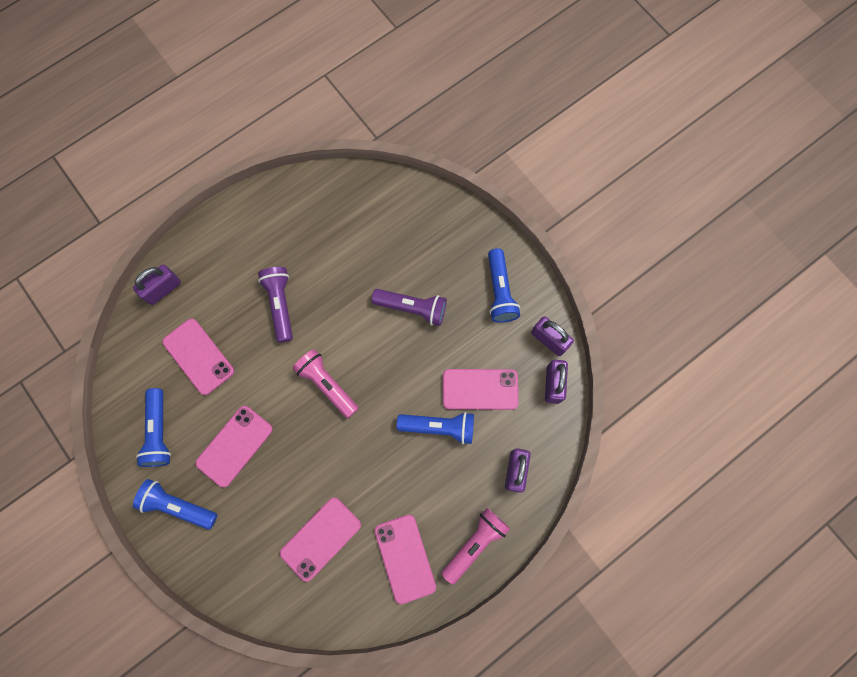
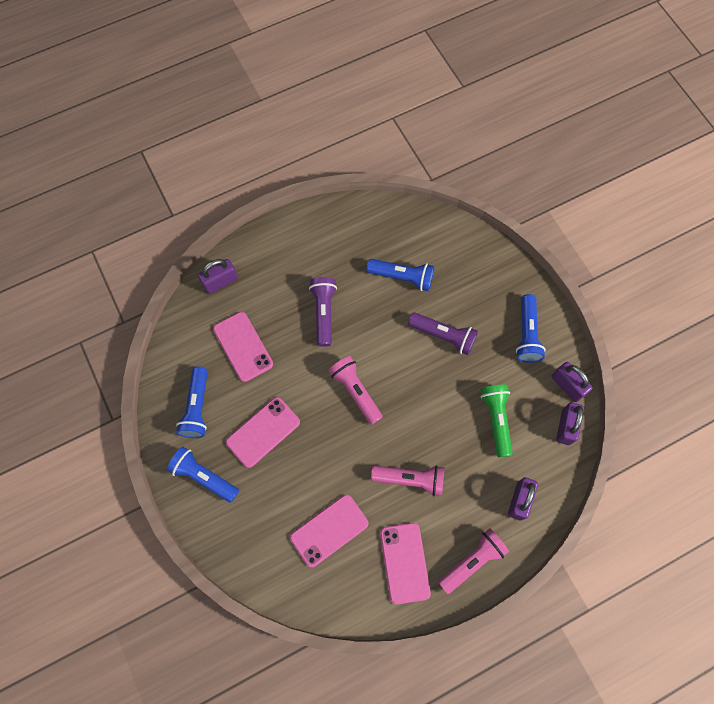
camera: 10 degrees right, 5 degrees down
(399, 469) = (410, 480): none -> pink flashlight
(439, 427) = (453, 448): blue flashlight -> blue flashlight (402, 277)
(480, 389) = (496, 420): pink phone -> green flashlight

